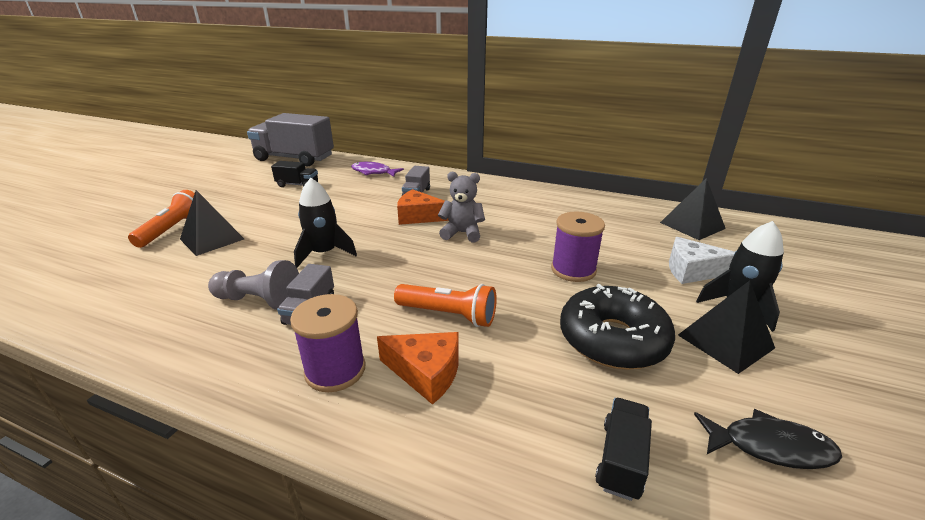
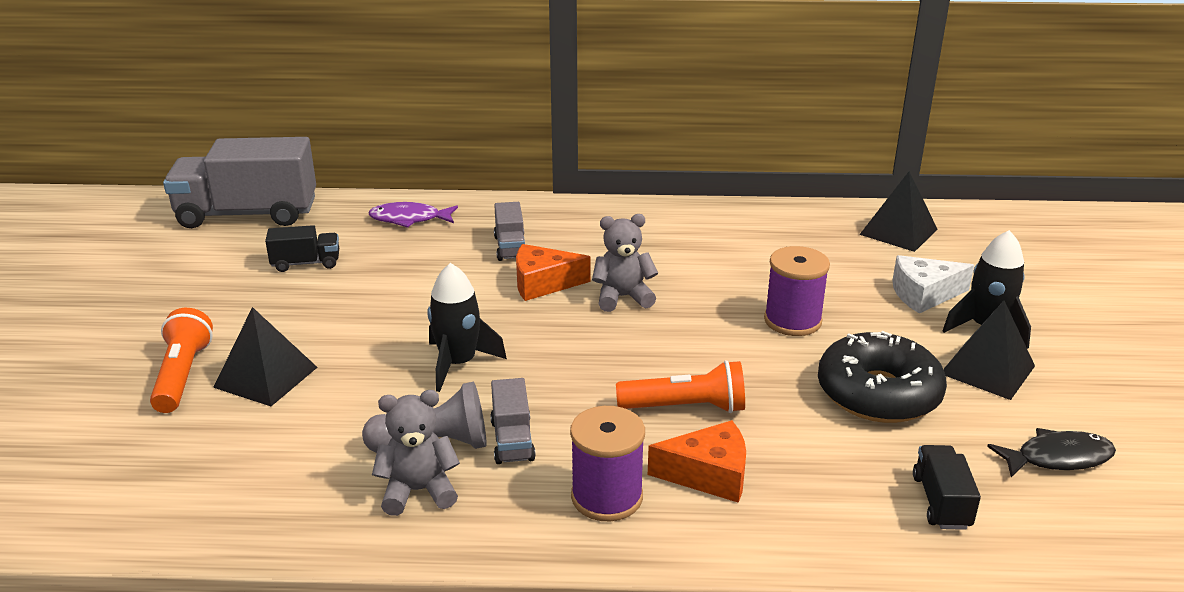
camera: 20 degrees left, 0 degrees up
(218, 330) = (418, 491): none -> grey teddy bear

